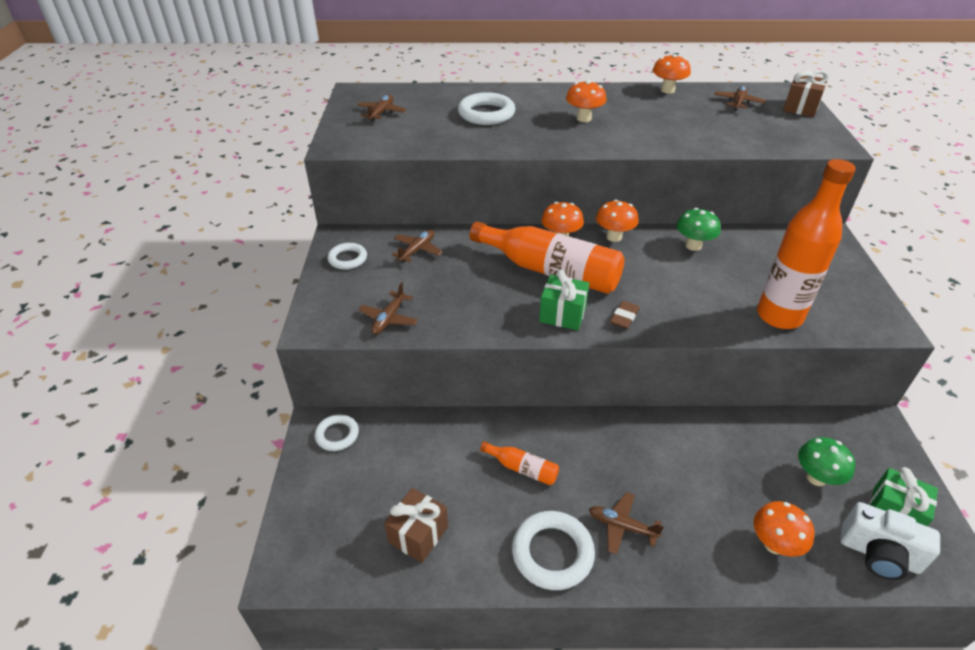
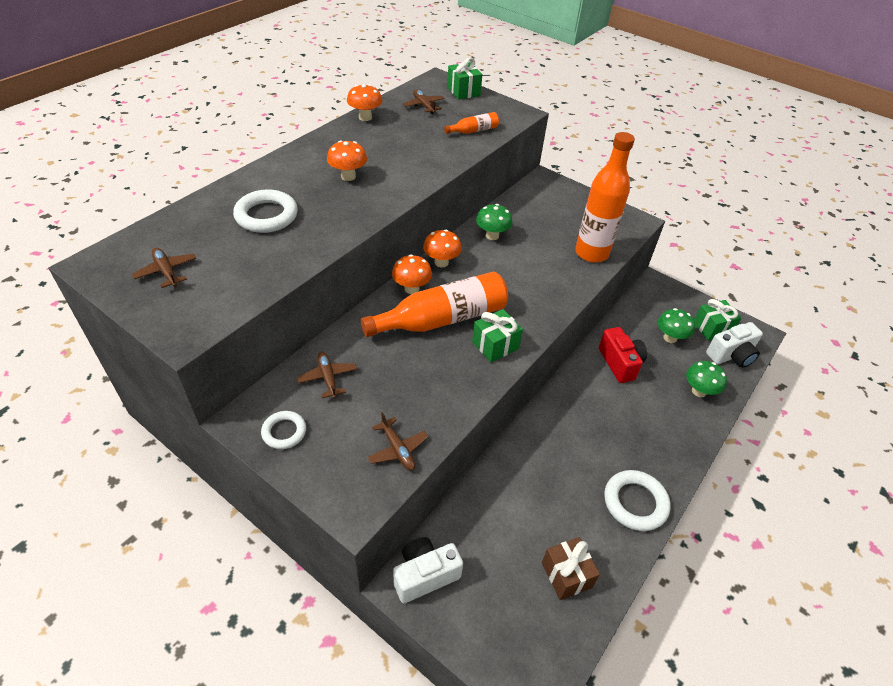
camera: 55 degrees left, 5 degrees up
(337, 435) = (425, 575): white ring -> white camera
(522, 468) = (557, 472): orange bottle -> orange bottle (473, 131)
(621, 526) = (640, 451): brown plane -> none
(624, 317) = (528, 317): brown eraser -> none
(717, 450) = (620, 363): none -> red camera
(774, 544) = (699, 391): orange mushroom -> green mushroom
(800, 108) = (463, 91): brown gift -> green gift

